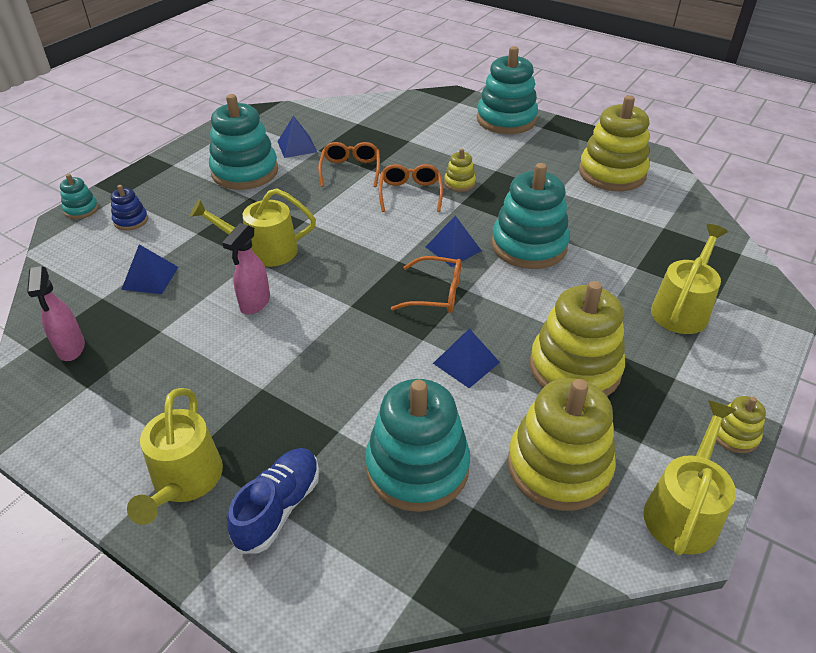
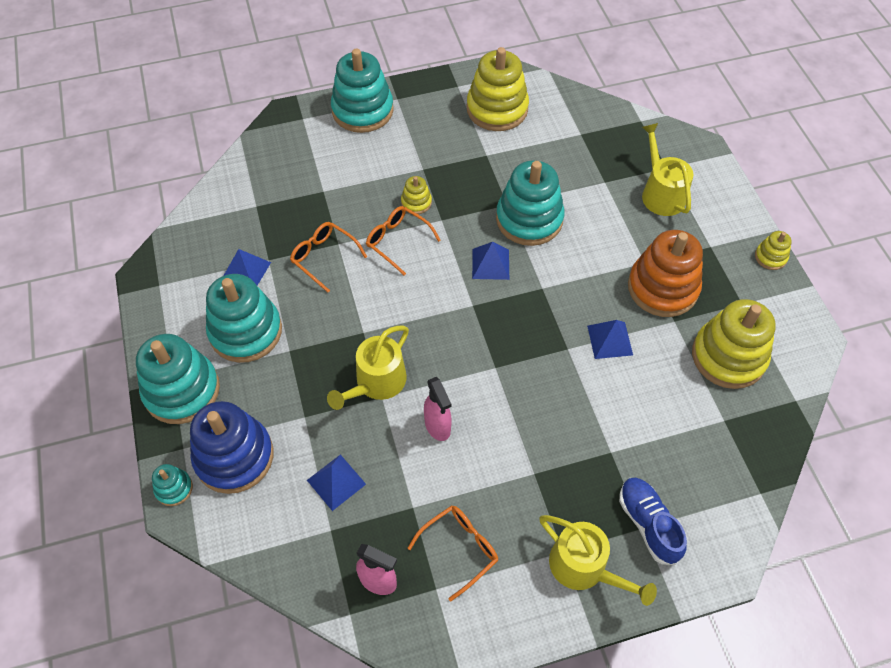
camera: 50 degrees left, 15 degrees up
(131, 220) = (234, 457): blue stacking toy -> blue stacking toy, size x2.16
(417, 467) = (674, 428): turquoise stacking toy -> turquoise stacking toy (182, 390)
(436, 294) = (529, 308): orange glasses -> orange glasses (460, 549)
(574, 368) = (662, 288): yellow stacking toy -> orange stacking toy
(683, 511) = (799, 324): yellow watering can -> none

